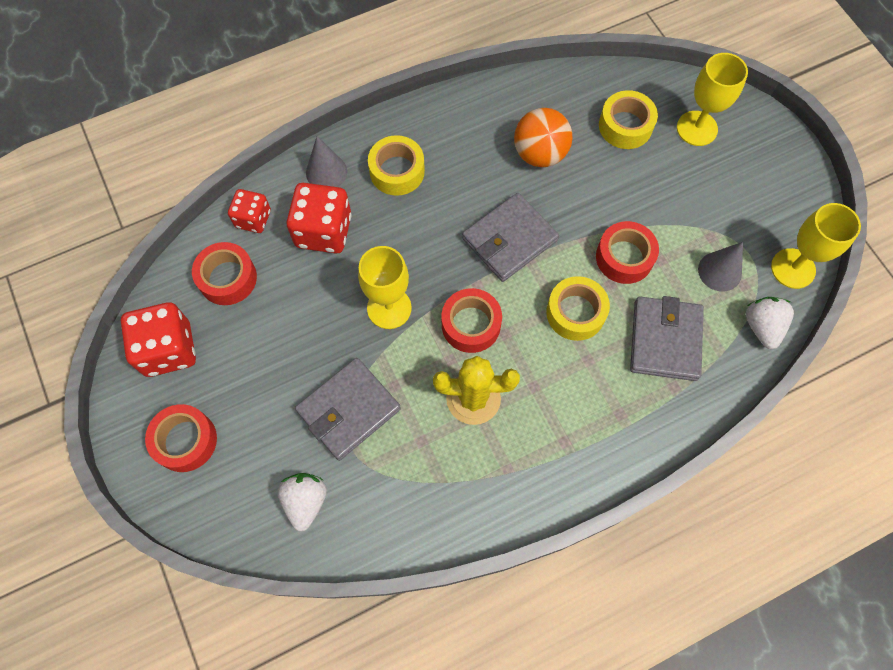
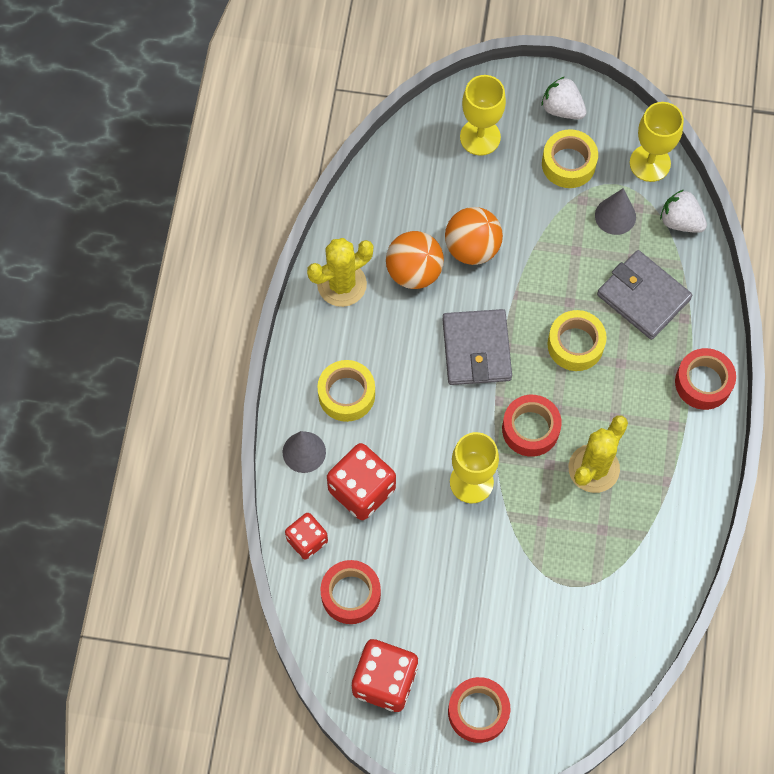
camera: 55 degrees left, 0 degrees up
(305, 501) = (592, 647): white strawberry -> white strawberry (562, 109)
(348, 410) = (539, 568): grey wallet -> none
(487, 112) = (342, 284): none -> yellow cactus
(596, 182) = (472, 248): none -> orange ball
(624, 257) = (554, 275): red tape -> red tape (703, 382)
(625, 126) = (437, 188): yellow tape -> yellow tape (568, 163)

